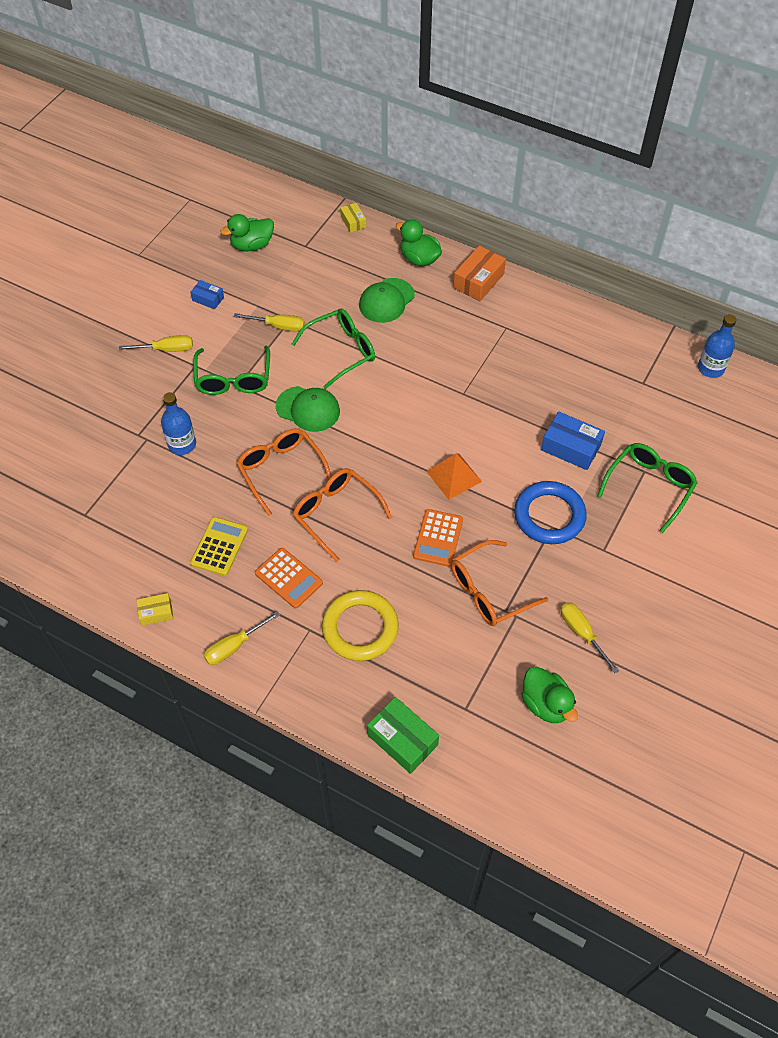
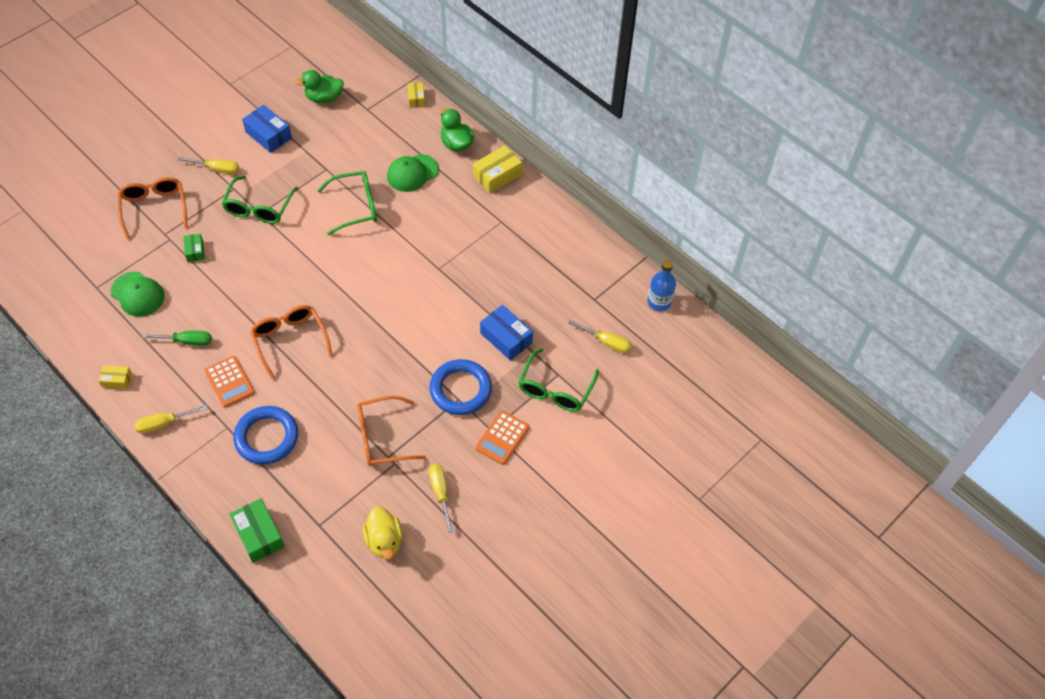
camera: 15 degrees right, 0 degrees up
(182, 444) = (195, 251): blue bottle -> green box
(208, 299) = (268, 135): blue box -> blue box, size x1.74
(219, 546) = (187, 341): yellow calculator -> green screwdriver
(279, 326) = (315, 173): yellow screwdriver -> yellow screwdriver (607, 342)
(281, 471) = (262, 293): orange glasses -> orange glasses (154, 208)
(308, 409) = (307, 248): green cap -> green cap (137, 294)
(360, 628) = (267, 437): yellow ring -> blue ring
(438, 538) = (361, 383): orange calculator -> orange calculator (502, 438)
(454, 476) = (398, 335): orange pyramid -> none
(478, 281) = (497, 175): orange box -> yellow box
(546, 704) = (384, 541): green duck -> yellow duck
(649, 487) = (555, 389): green glasses -> green glasses turned 150 degrees clockwise

